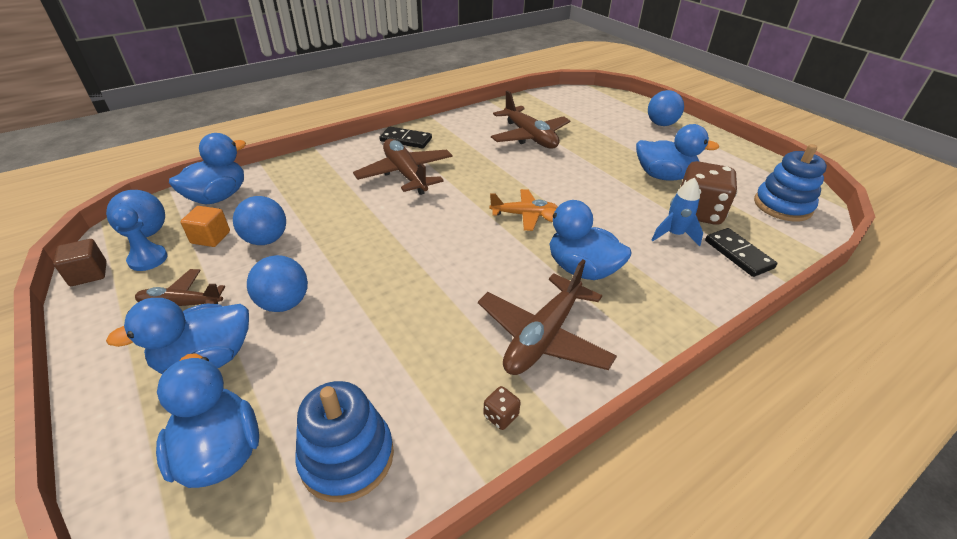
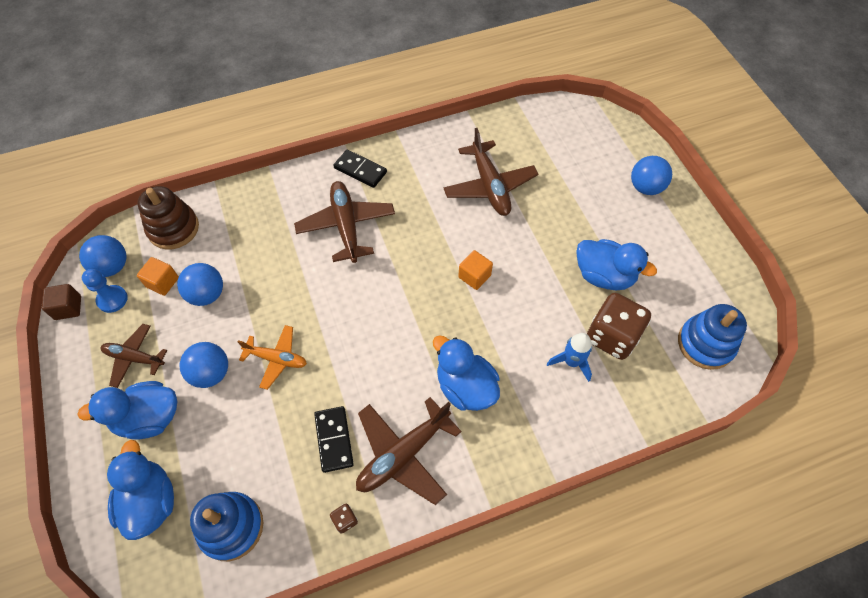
camera: 15 degrees right, 20 degrees up
(218, 197) = (173, 228): blue duck -> brown stacking toy
(524, 215) = (440, 306): orange plane -> orange plane (276, 359)
(546, 191) = (474, 276): none -> orange cube
(738, 254) = (620, 399): black domino -> black domino (334, 439)

